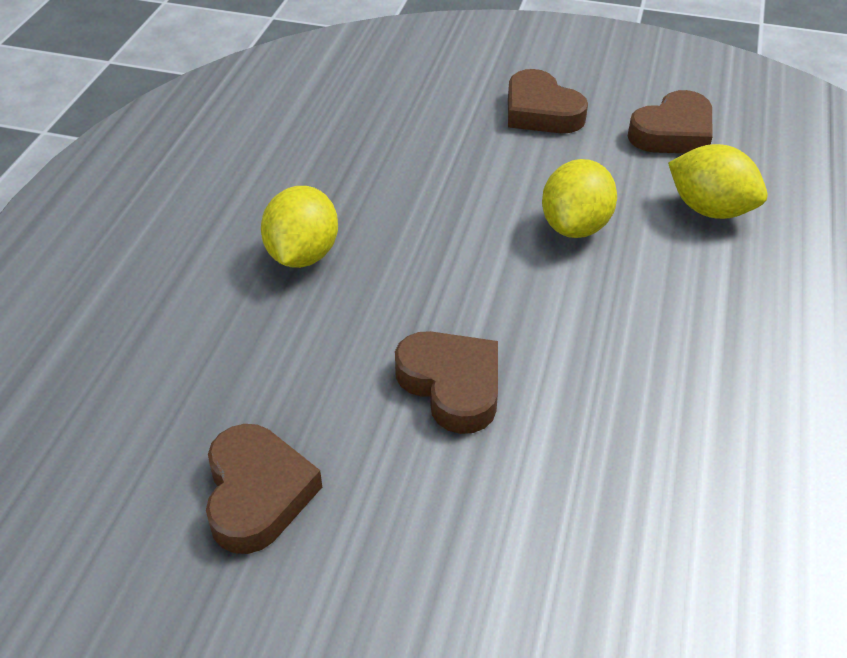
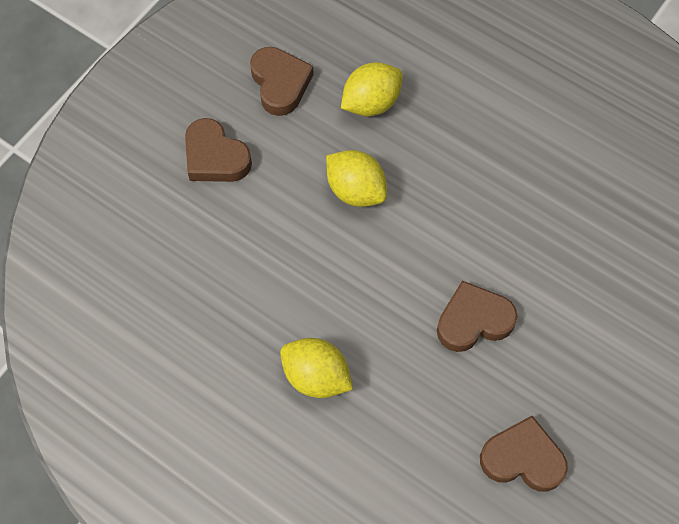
camera: 70 degrees left, 20 degrees up
(541, 111) = (215, 157): brown heart -> brown heart turned 60 degrees clockwise

